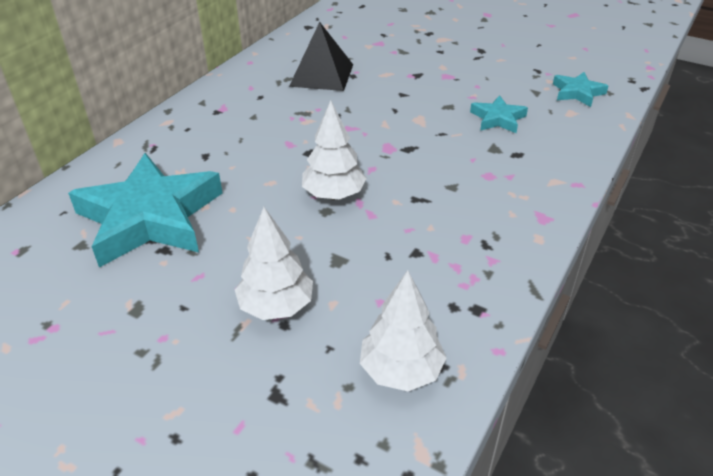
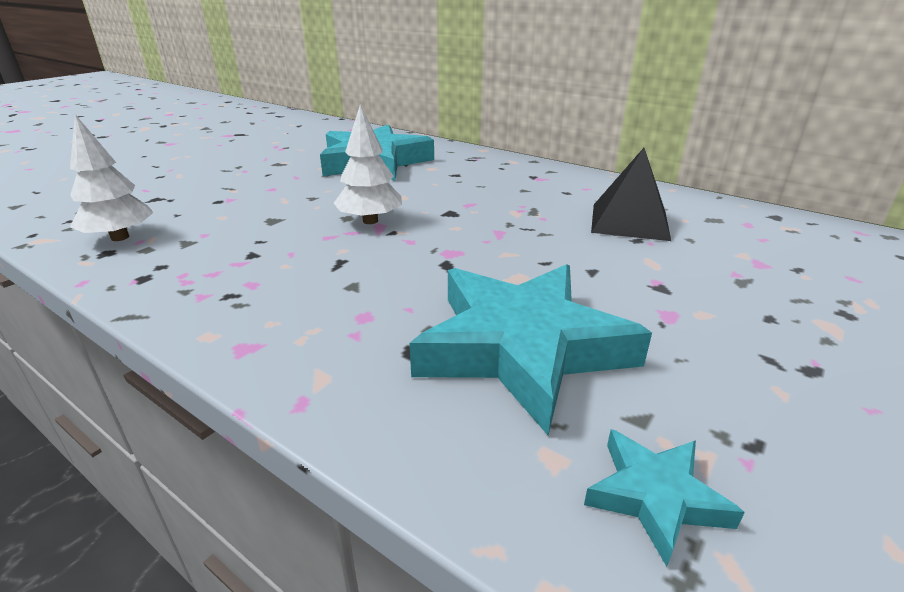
camera: 95 degrees right, 10 degrees down
(276, 306) = (239, 198): white tree -> none
(498, 119) = (522, 348): turquoise star -> turquoise star, size x2.18

